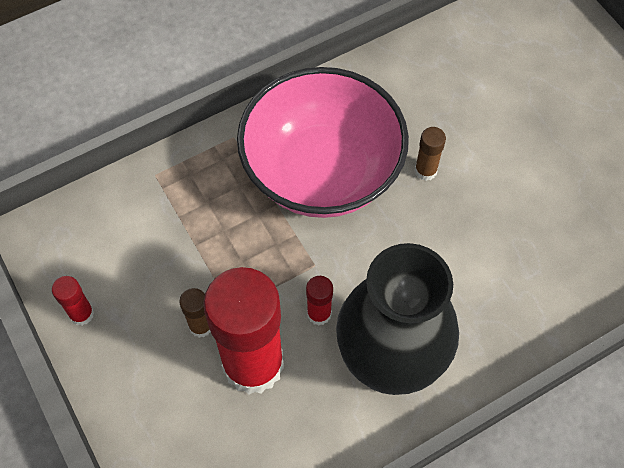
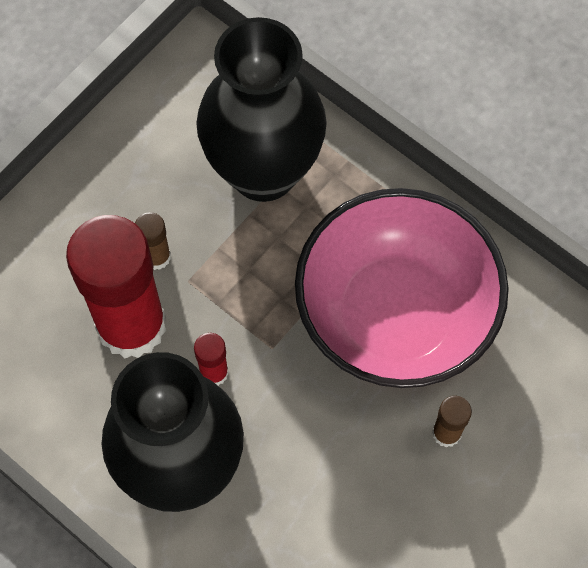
camera: 70 degrees right, 5 degrees up
(82, 314) = (129, 137): red glue stick -> none
(163, 222) = (263, 171): none -> black vase

